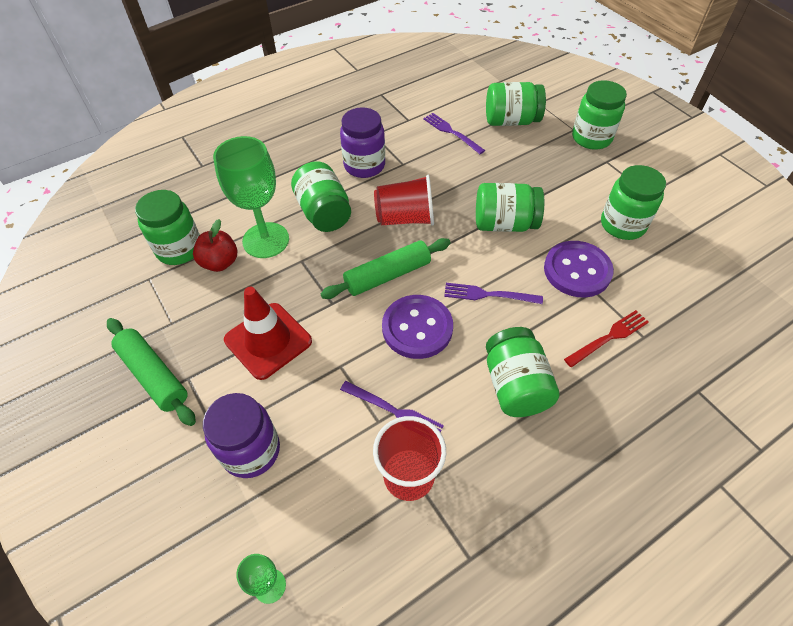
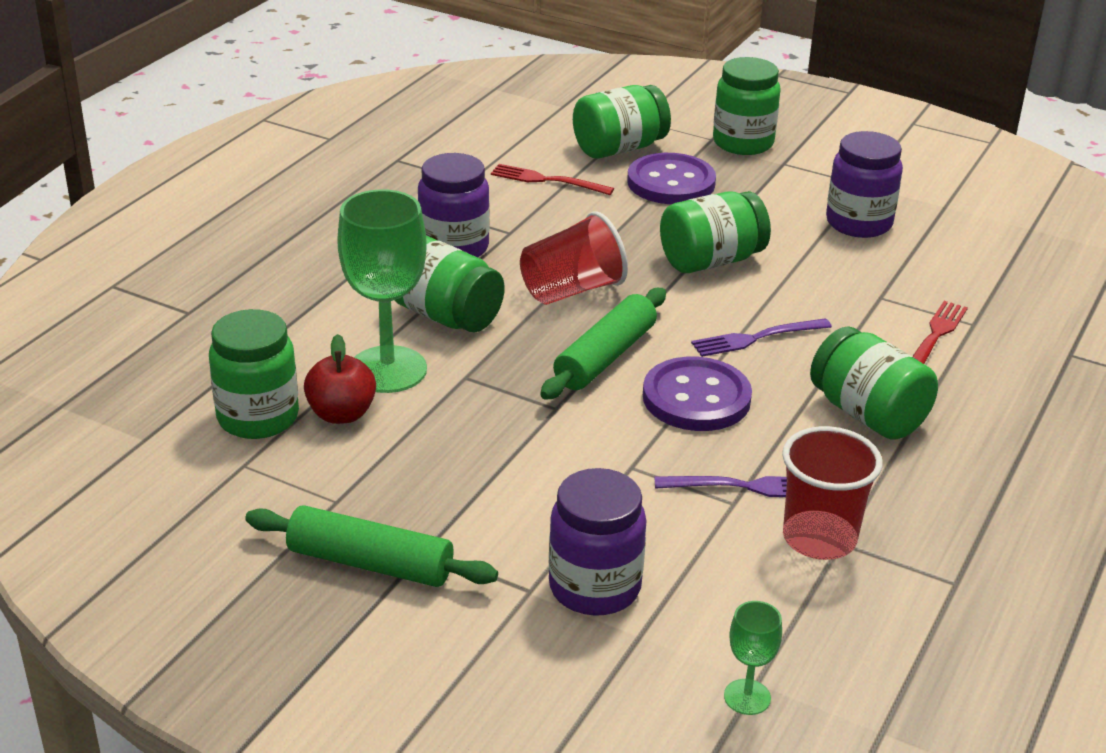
camera: 30 degrees left, 20 degrees down
(268, 340) = (504, 473): red traffic cone -> none
(451, 132) = (546, 180): purple fork -> red fork
(577, 270) = (843, 283): purple button -> purple button (671, 182)
(622, 225) = (858, 223): green jar -> purple jar

